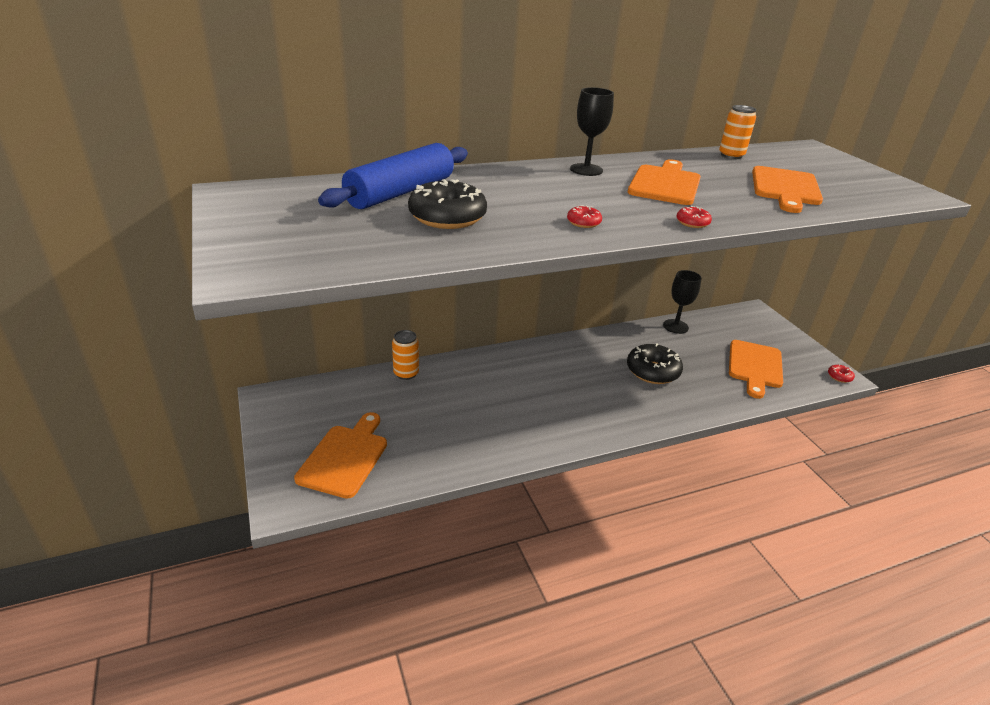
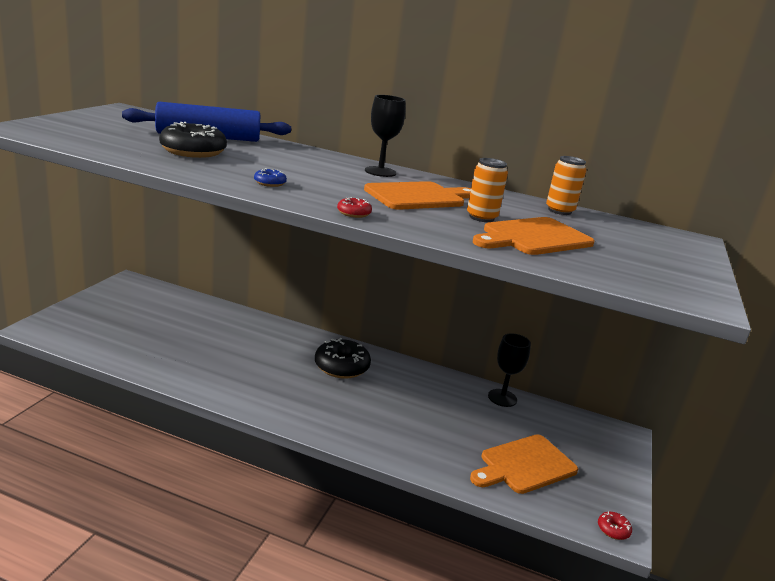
camera: 40 degrees right, 10 degrees down
(345, 457) = (105, 328): orange cutting board -> none
(406, 373) = (225, 311): orange can -> orange can (481, 217)
(583, 222) = (270, 183): red donut -> blue donut
(652, 371) = (410, 410): black donut -> black donut (341, 367)

